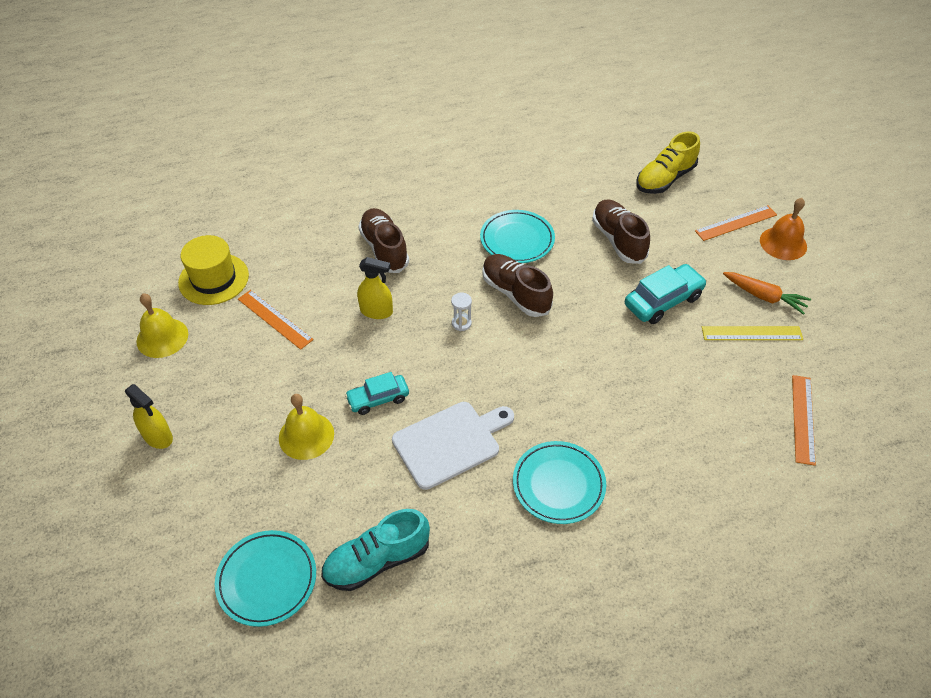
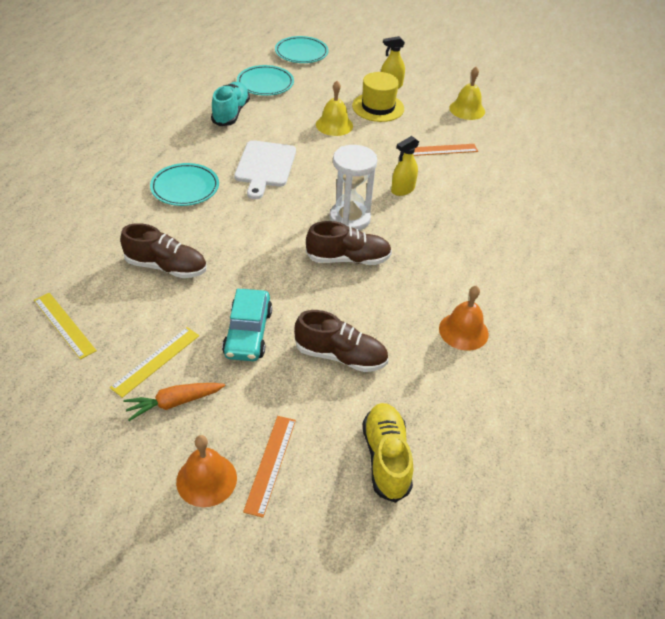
camera: 125 degrees right, 5 degrees down
(213, 279) = (503, 143): yellow hat -> yellow hat (378, 107)
(378, 399) = (329, 157): turquoise car -> none
(384, 249) = (463, 222): brown shoe -> brown shoe (166, 267)
(461, 323) = (350, 218): white hourglass -> white hourglass, size x2.39
(517, 240) = (404, 294): turquoise plate -> turquoise plate (301, 53)
(518, 193) = (463, 331): none -> orange bell
(803, 419) = (64, 325): orange ruler -> yellow ruler

